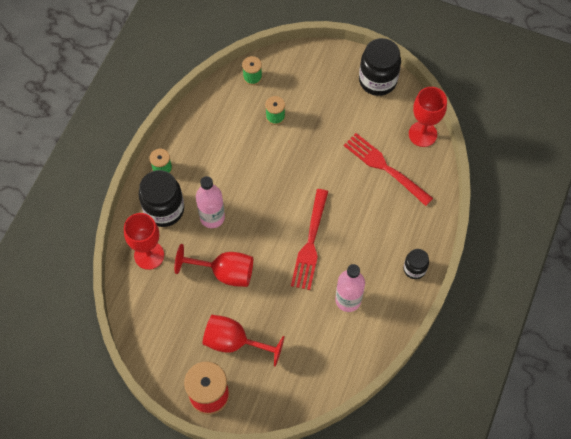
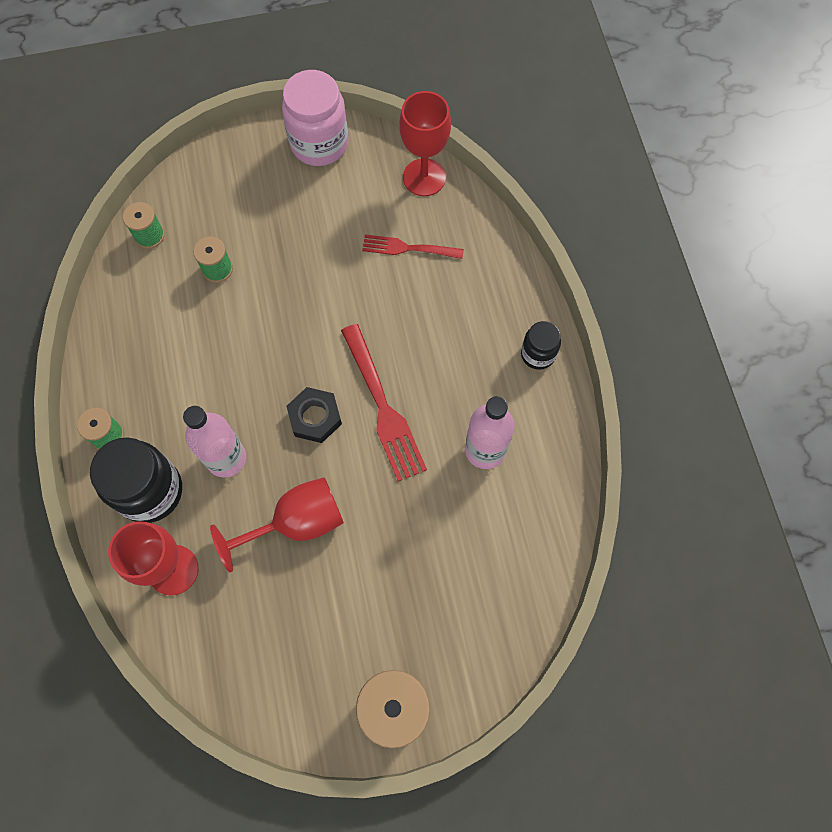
camera: 35 degrees left, 5 degrees up
(234, 342) = (377, 610): red goblet -> none
(271, 225) = (315, 417): none -> black nut
(377, 80) = (319, 144): black jar -> pink jar
(385, 168) = (409, 248): red fork -> red fork, size x0.63

